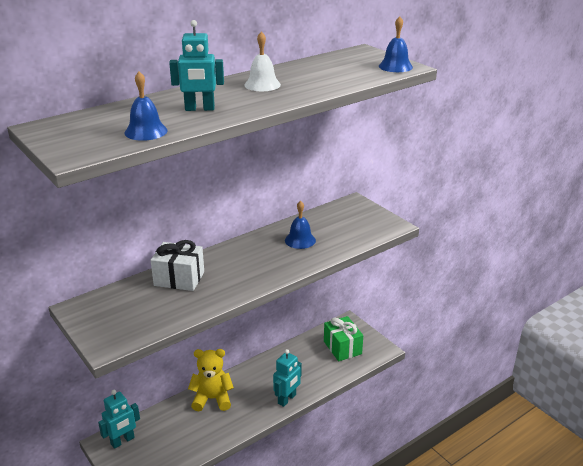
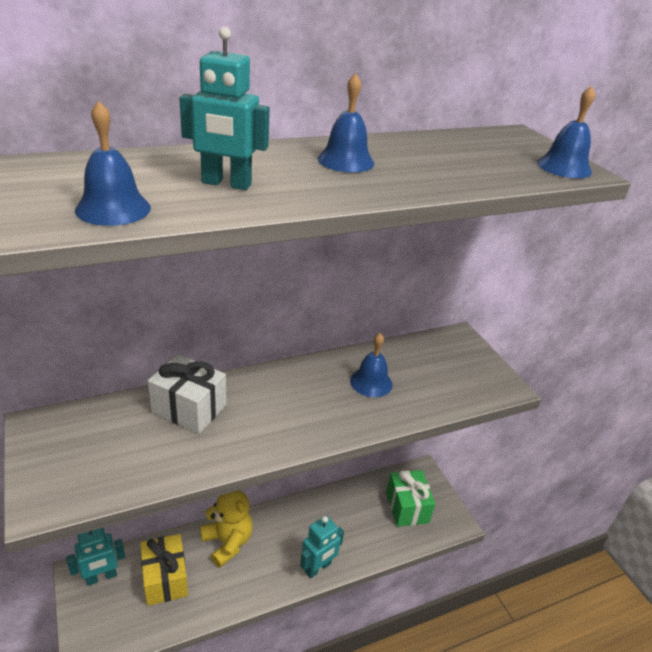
camera: 10 degrees right, 5 degrees up
(173, 431) = (165, 579): none -> yellow gift
(212, 399) = (227, 542): yellow teddy bear -> yellow teddy bear turned 45 degrees clockwise
(262, 85) = (345, 161): white bell -> blue bell

